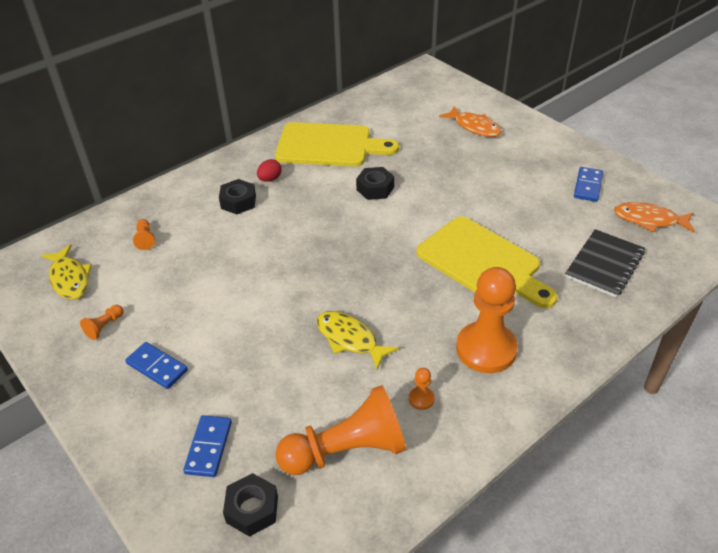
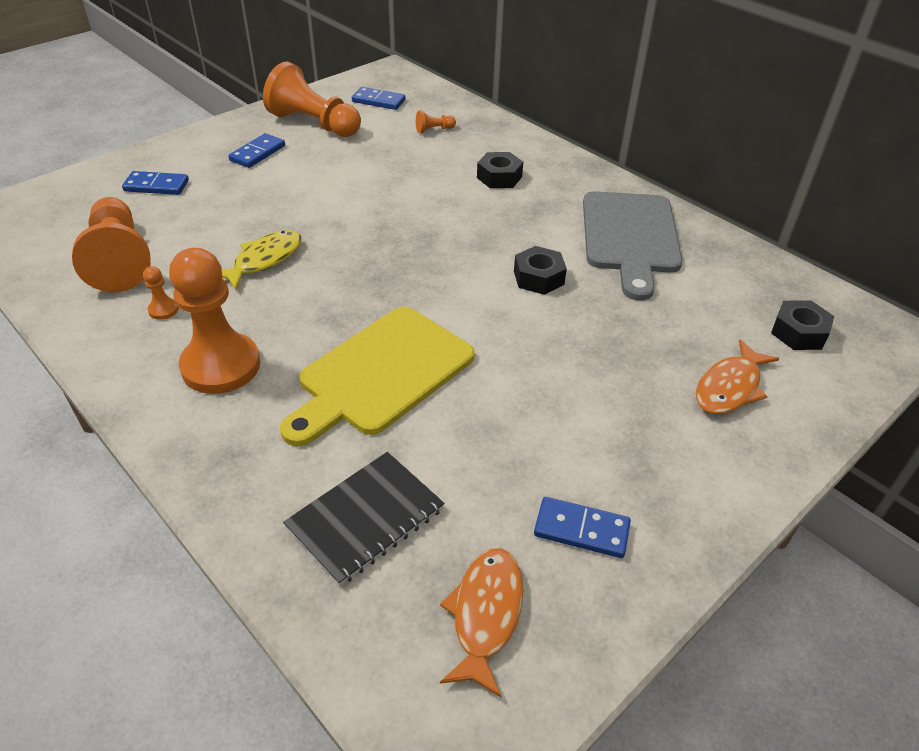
camera: 85 degrees right, 0 degrees up
(69, 279) = (378, 101): yellow fish -> blue domino
(104, 326) = (314, 124): orange pawn -> orange pawn, size x2.47
(252, 509) = (82, 211): black nut -> black nut (798, 333)
(270, 179) = (546, 195): red egg -> none
(329, 146) = (630, 237): yellow cutting board -> grey cutting board
(604, 264) = (365, 518): black notebook -> black notebook turned 75 degrees counterclockwise

